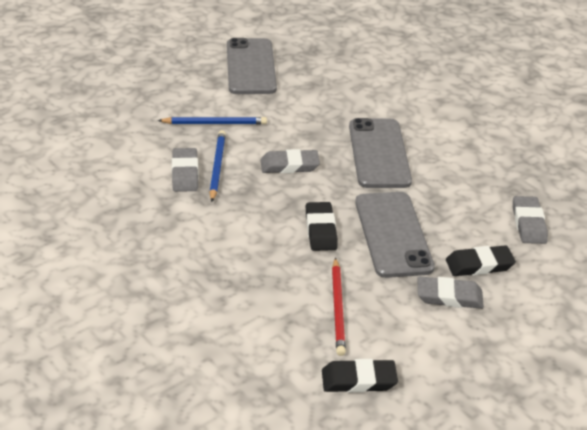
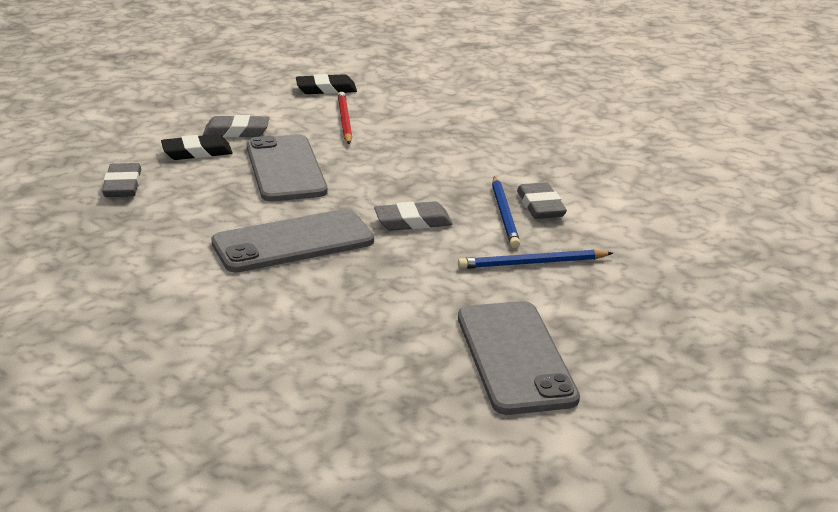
camera: 175 degrees right, 10 degrees down
(320, 230) = (366, 168): black eraser -> none
(379, 153) = (293, 242): grey phone -> grey phone turned 75 degrees clockwise

